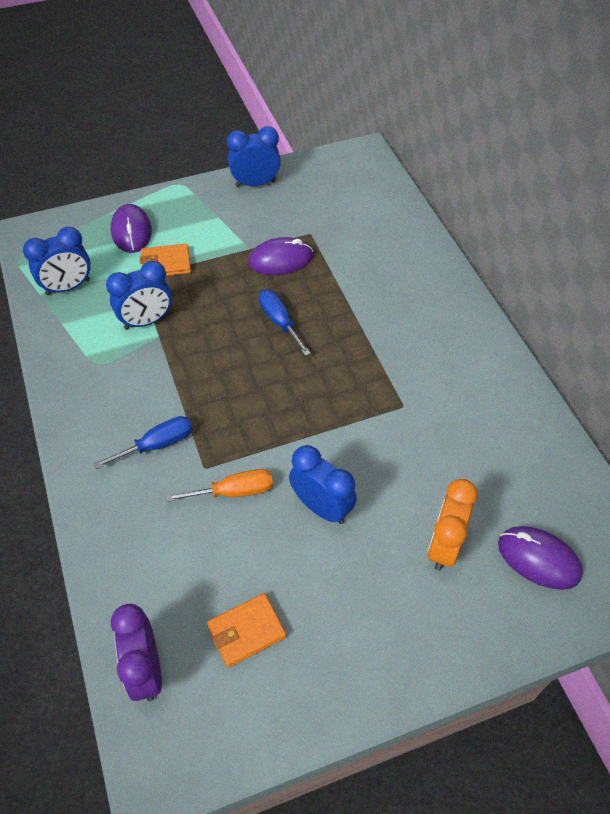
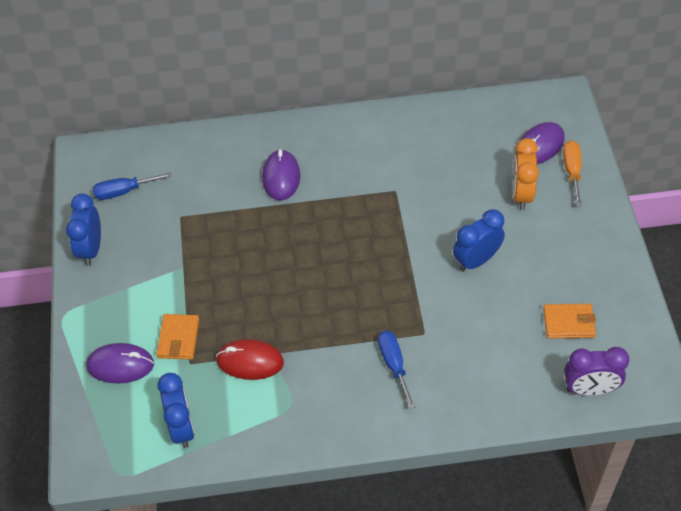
camera: 75 degrees left, 0 degrees up
(146, 321) = (250, 361): blue clock -> red mouse
(234, 492) = (451, 315): orange screwdriver -> orange screwdriver (572, 171)
(246, 631) = (568, 323): orange wallet -> orange wallet turned 75 degrees counterclockwise
(279, 322) = (283, 258): blue screwdriver -> blue screwdriver (123, 191)
(280, 260) = (207, 245): purple mouse -> purple mouse (281, 177)
(444, 545) = (521, 194): orange clock -> orange clock turned 60 degrees clockwise

